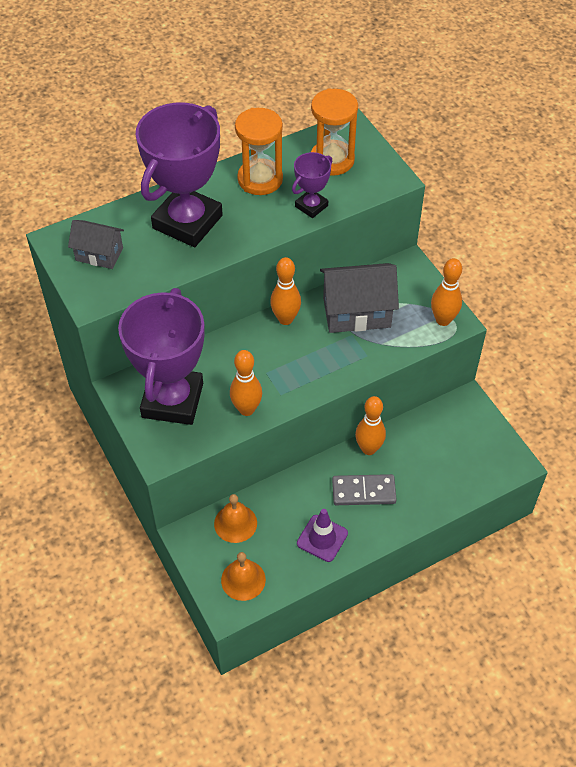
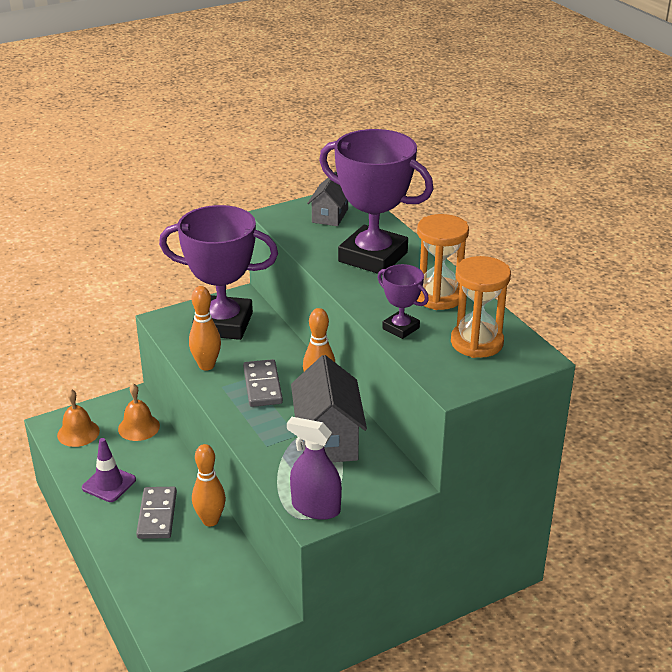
camera: 90 degrees right, 20 degrees down
(280, 362) = (262, 386): none -> grey domino
(443, 320) = (315, 508): orange bowling pin -> purple spray bottle

